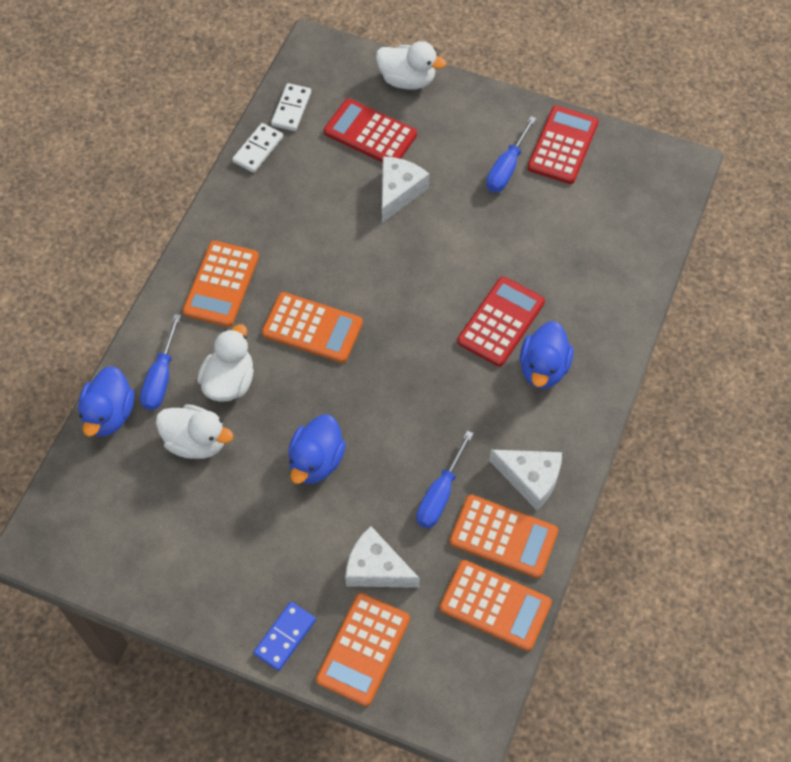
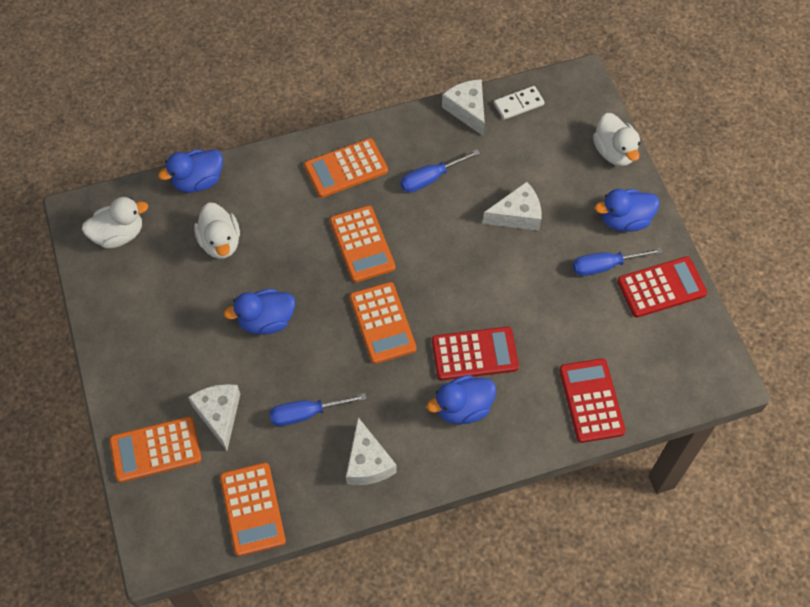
camera: 50 degrees right, 0 degrees up
(161, 378) = (247, 188): blue screwdriver -> blue screwdriver (430, 179)
(229, 381) = (279, 227): white duck -> white duck (119, 234)
(258, 149) = (467, 110): white domino -> white cheese
(285, 637) = (127, 397): blue domino -> none
(370, 133) = (546, 163): red calculator -> red calculator (591, 400)
(478, 122) = (624, 220): none -> blue duck
(503, 536) = (308, 477): orange calculator -> orange calculator (382, 323)

